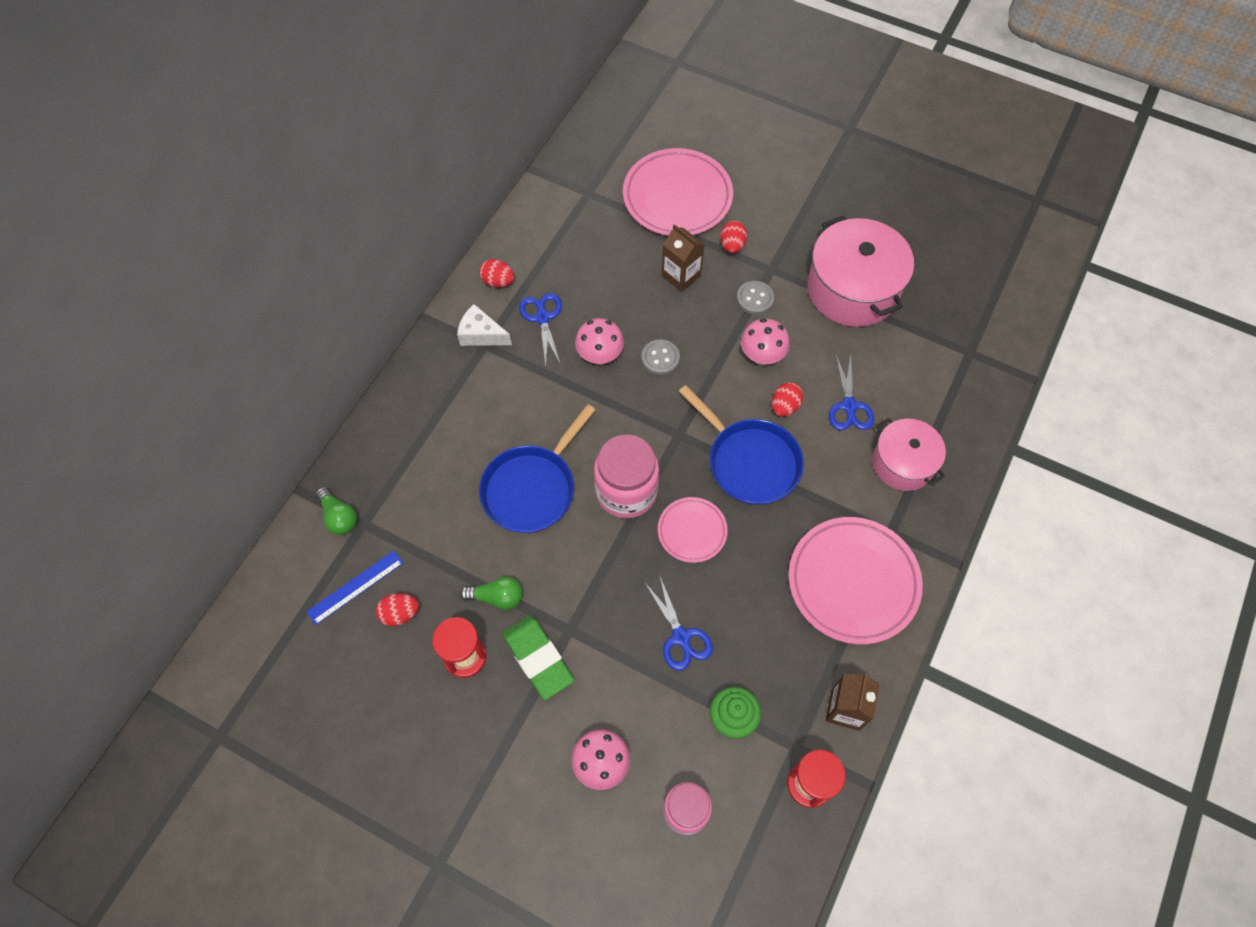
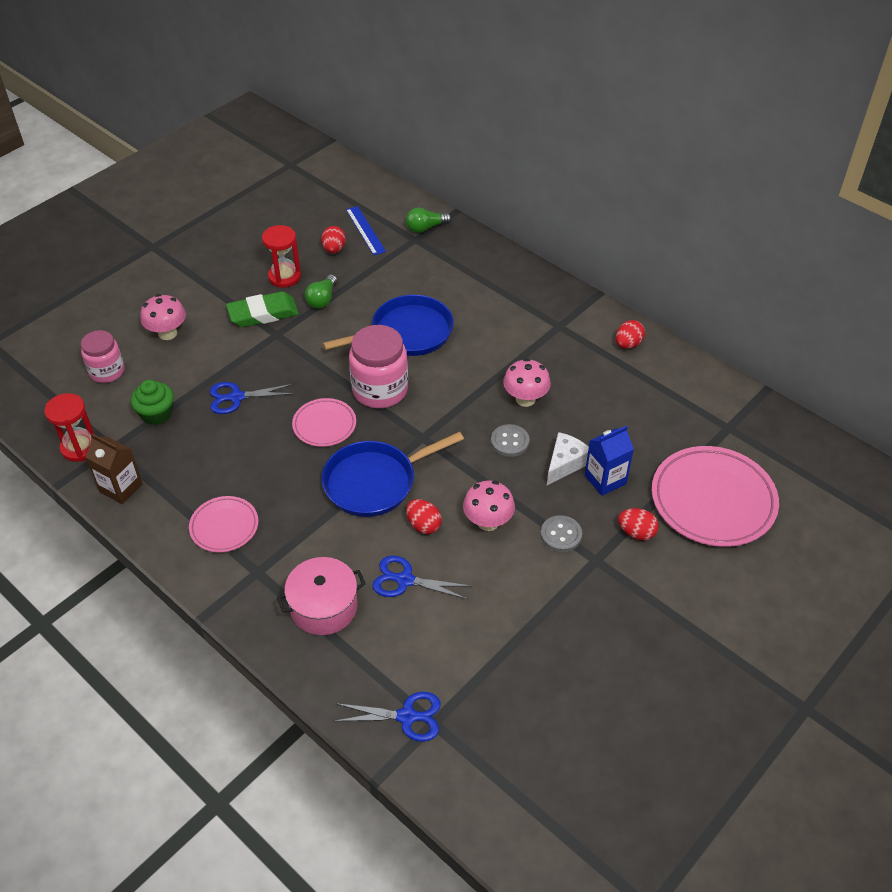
camera: 105 degrees right, 15 degrees down
(481, 334) = (571, 325): white cheese -> white cheese (565, 463)
(532, 488) = (407, 333): blue pan -> blue pan turned 105 degrees clockwise
(542, 318) = (579, 367): blue scissors -> blue scissors (407, 716)
(681, 275) = (605, 479): brown carton -> blue carton
(852, 289) = (551, 630): pink pot -> none
(853, 582) = (224, 526): pink plate -> pink plate, size x0.54

